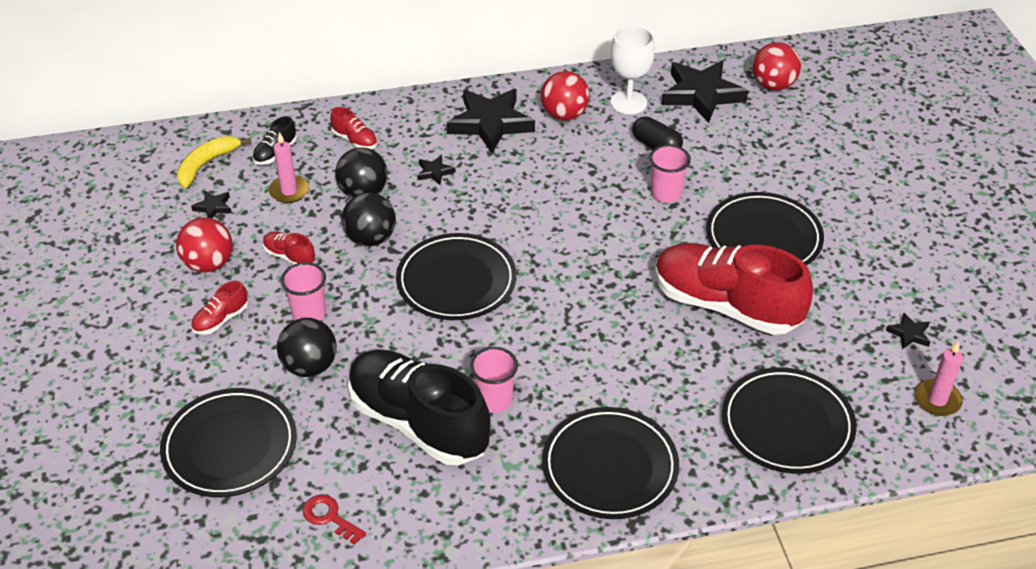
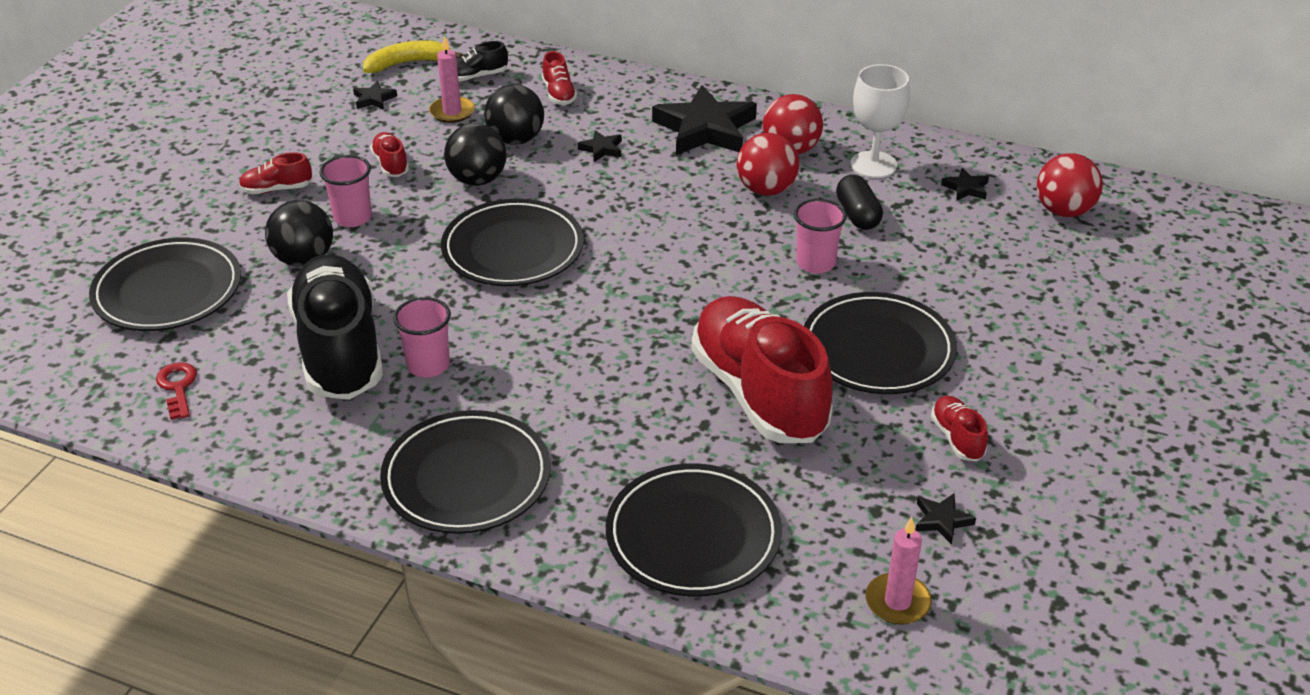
camera: 35 degrees right, 5 degrees down
(209, 264) = (318, 141): red ball -> red ball (766, 190)
(701, 94) = (966, 188): black star -> black star, size x0.43
(865, 275) = (957, 438): none -> red shoe

